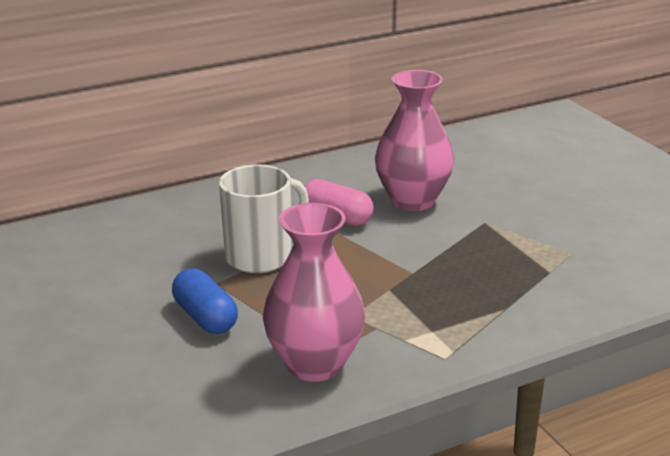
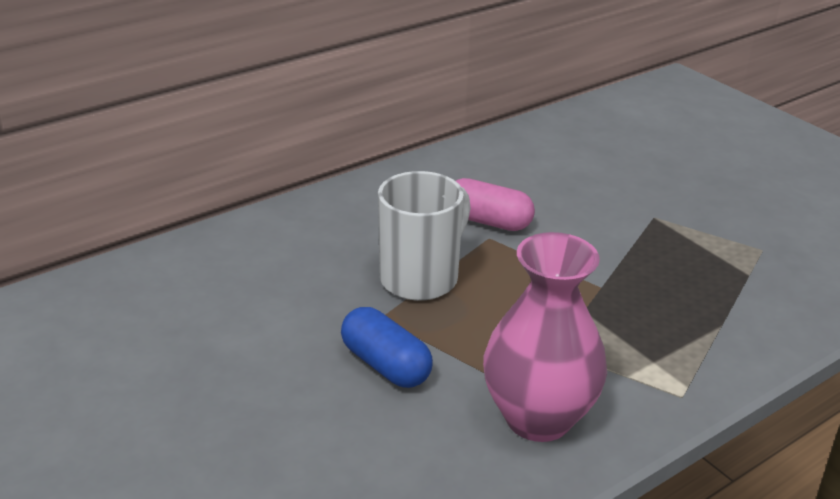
camera: 10 degrees left, 5 degrees up
(412, 200) = (564, 195): pink vase -> none

